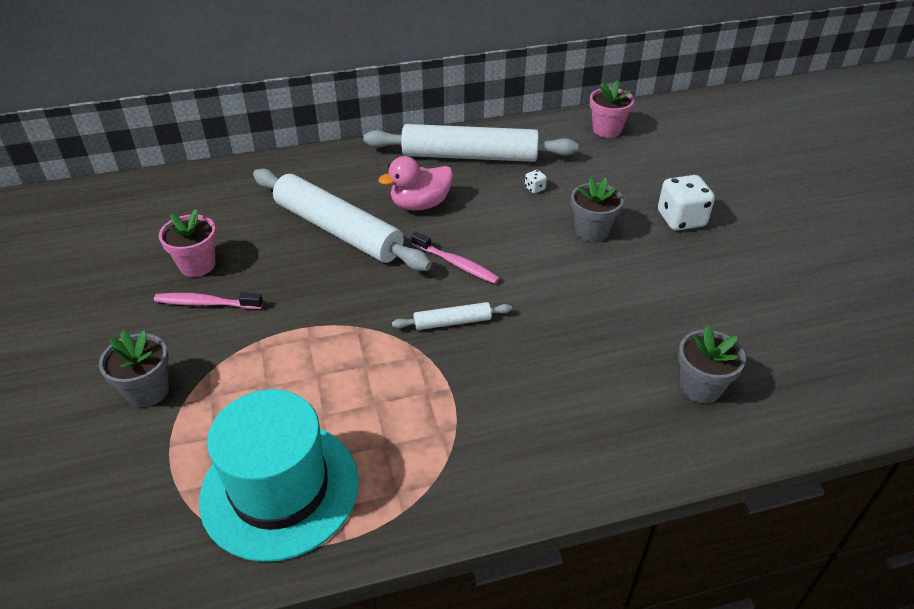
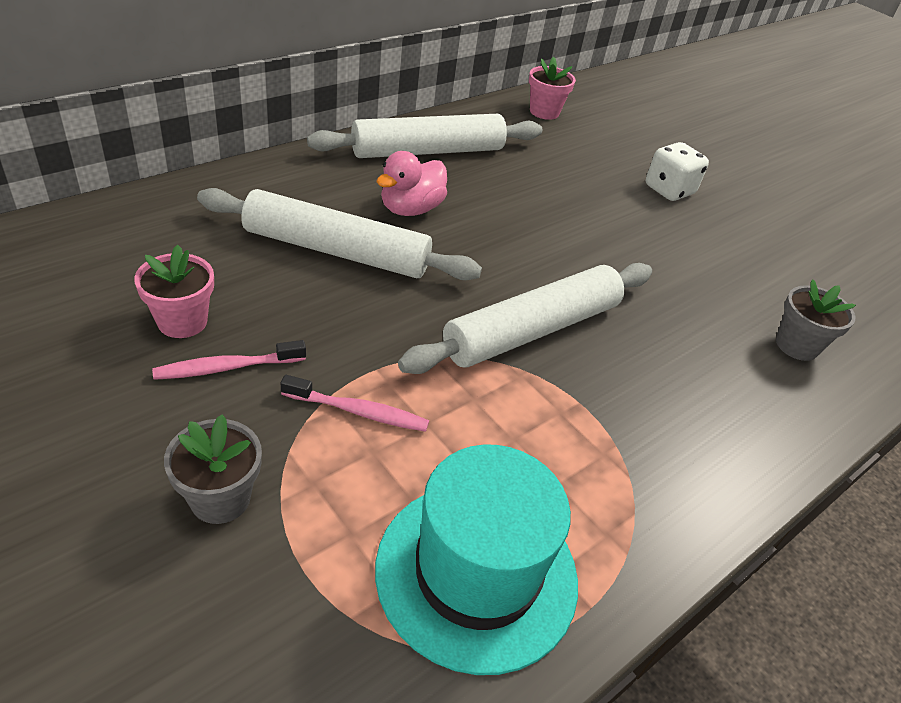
camera: 30 degrees left, 0 degrees up
(452, 322) = (532, 330): white rolling pin -> white rolling pin, size x2.23
(456, 264) = (493, 267): pink toothbrush -> pink toothbrush (359, 411)
(534, 188) = (517, 177): white dice -> none
(591, 231) = (600, 213): grey flower pot -> none

